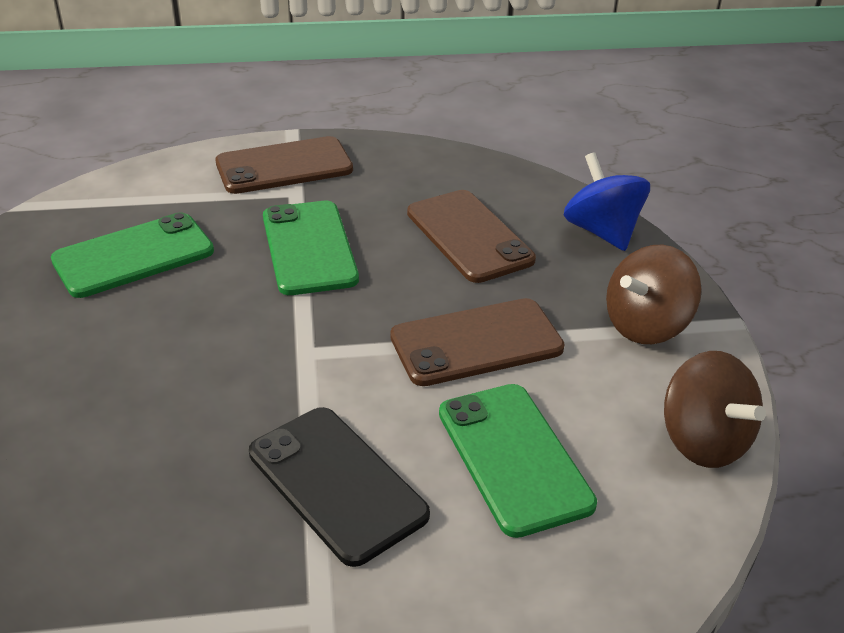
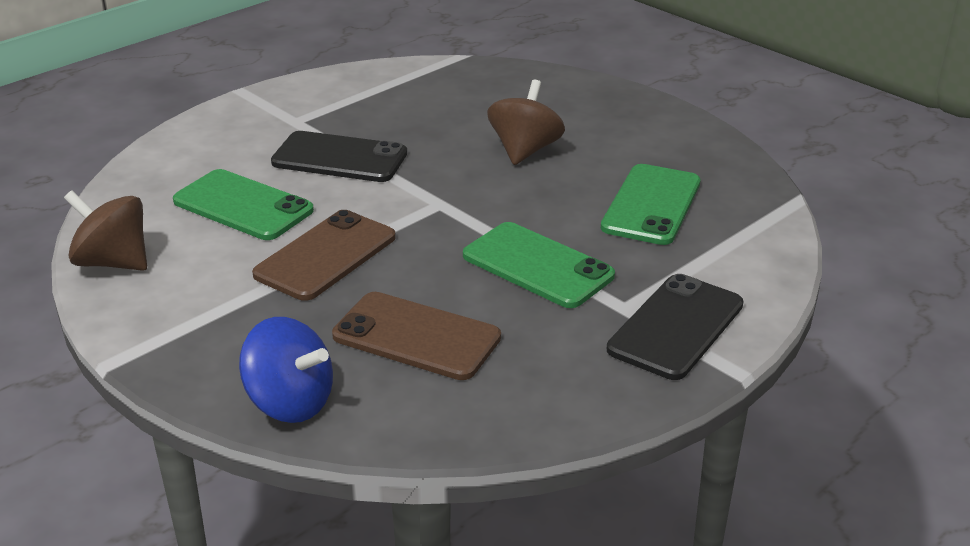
camera: 145 degrees right, 5 degrees down
(284, 166) = (676, 327): brown phone -> black phone
(646, 325) = (194, 325): brown spinning top -> brown spinning top (525, 150)

